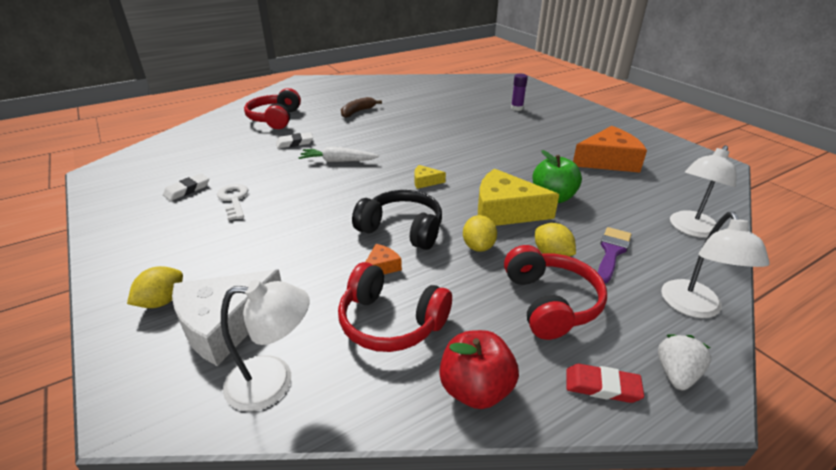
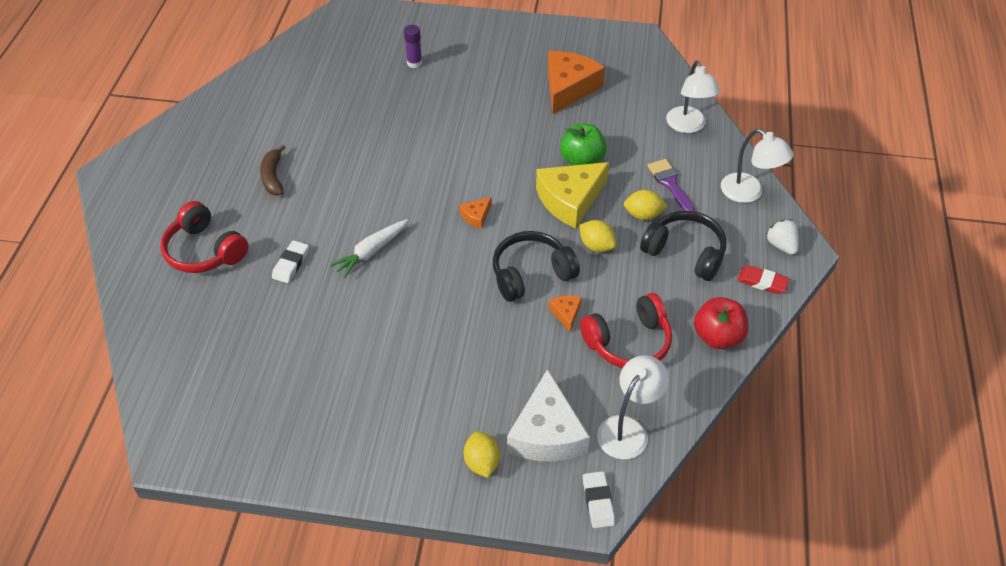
camera: 50 degrees left, 15 degrees up
(187, 190) = (303, 388): white eraser -> white eraser (598, 501)
(234, 199) = (363, 360): white key -> none
(425, 181) = (476, 216): yellow cheese -> orange cheese
(550, 303) = (685, 252): red headphones -> black headphones
(602, 386) = (762, 282): red eraser -> red eraser turned 60 degrees clockwise

